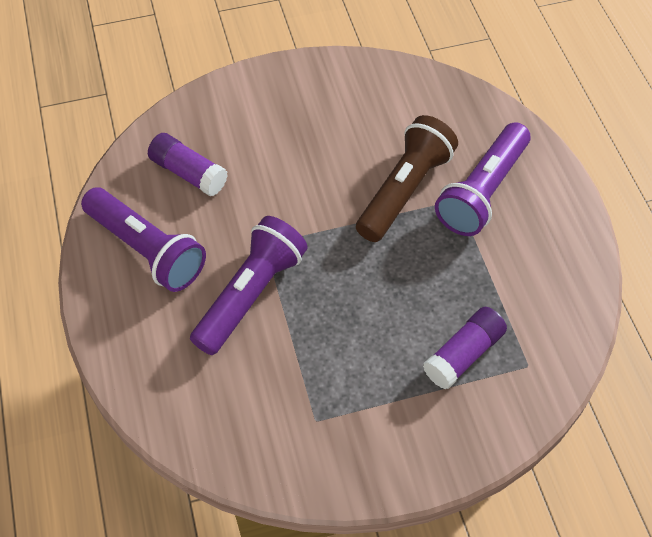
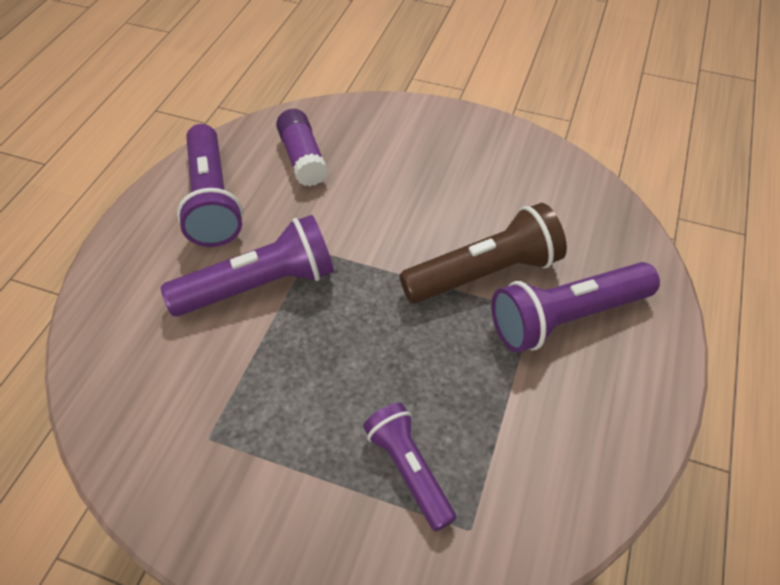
camera: 35 degrees right, 5 degrees down
(463, 354) = (409, 469): purple glue stick -> purple flashlight

